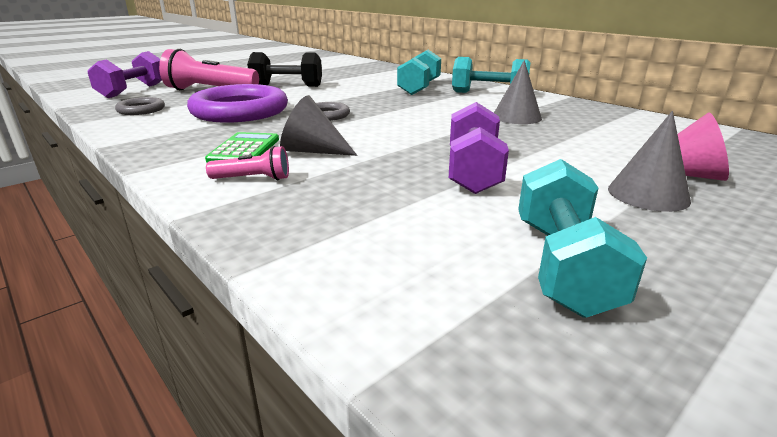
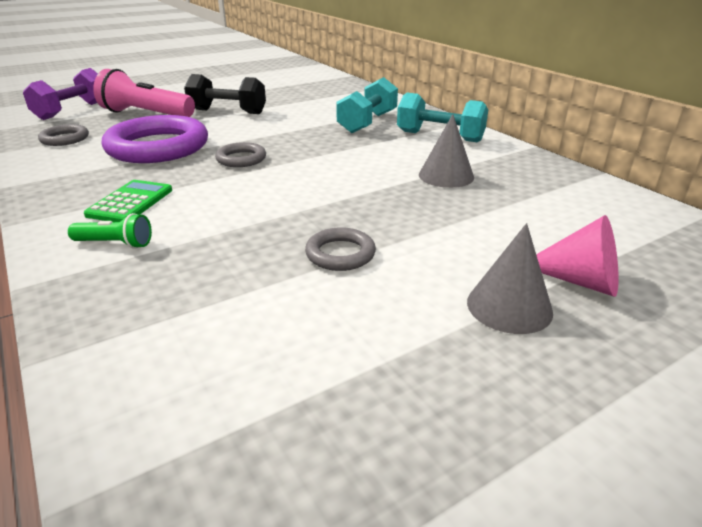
camera: 10 degrees right, 5 degrees up
(253, 179) = (115, 244): pink flashlight -> green flashlight
(312, 151) = (195, 210): grey cone -> none
(473, 171) = (340, 254): purple dumbbell -> grey ring
(563, 265) = (342, 393): turquoise dumbbell -> none

